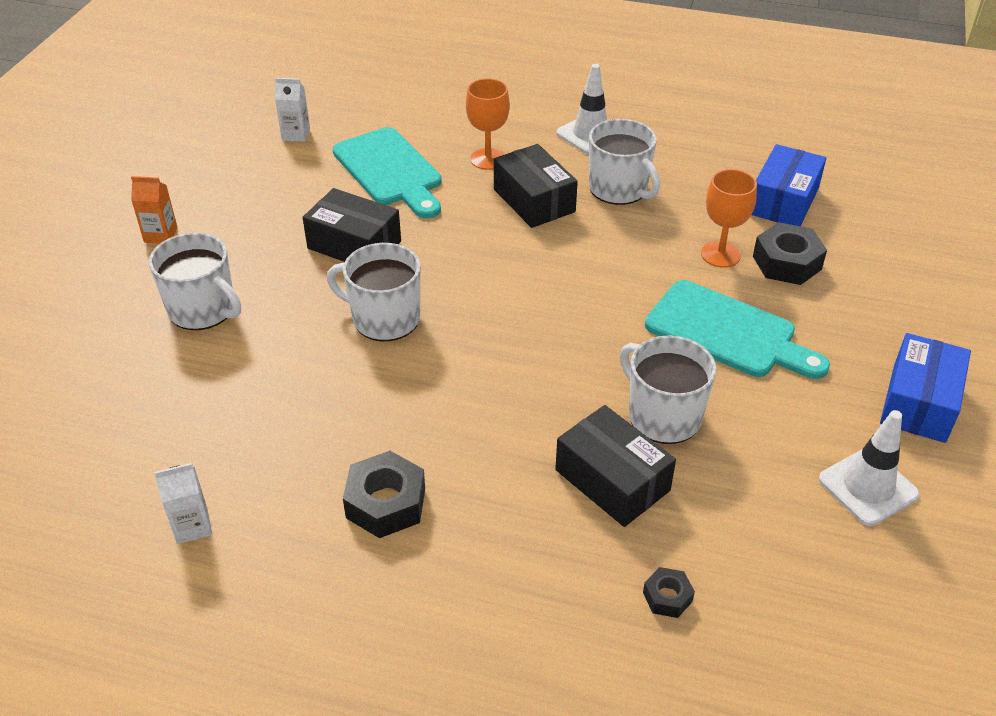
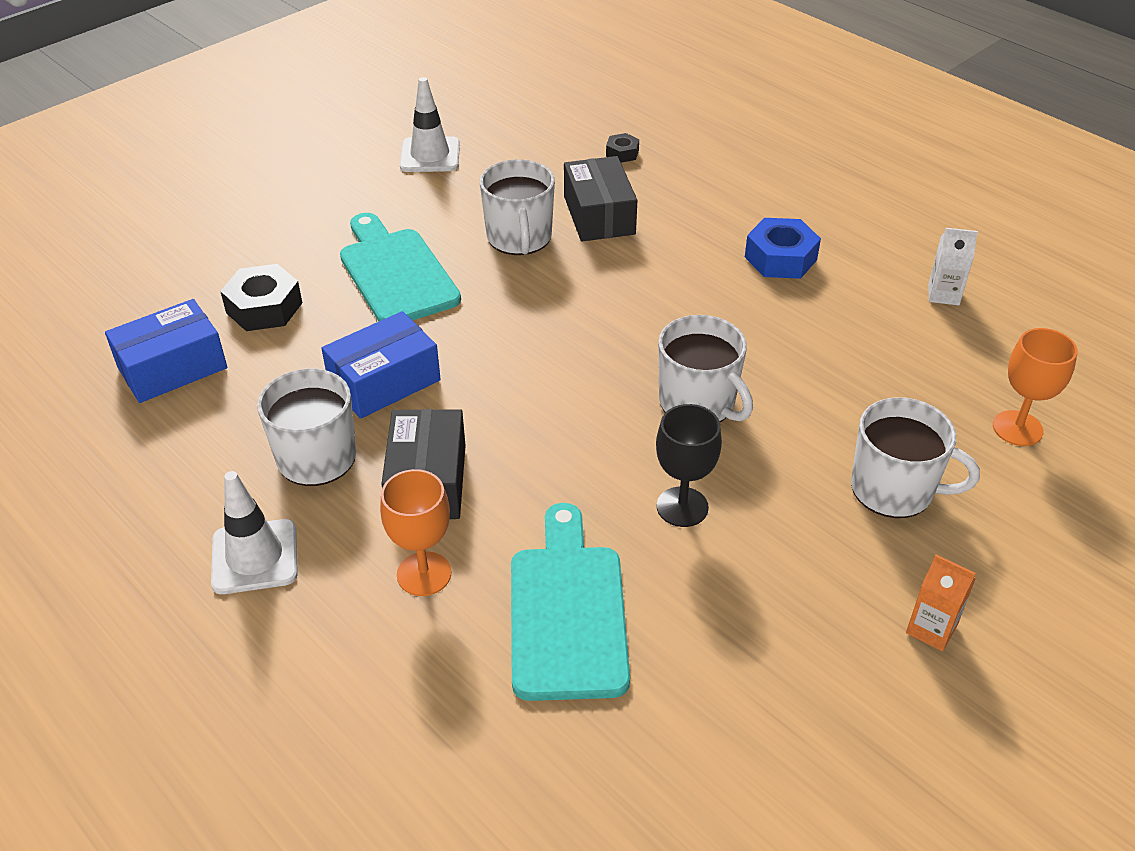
camera: 150 degrees left, 0 degrees up
(203, 309) = (894, 489): white mug -> white mug turned 135 degrees clockwise
(296, 134) = (666, 764): white carton -> none
(354, 245) = (682, 507): black box -> black goblet
(386, 503) = (780, 258): black nut -> blue nut
(720, 254) = (311, 339): orange goblet -> orange goblet (1017, 428)
(919, 402) = (324, 181): blue box -> blue box (384, 381)

